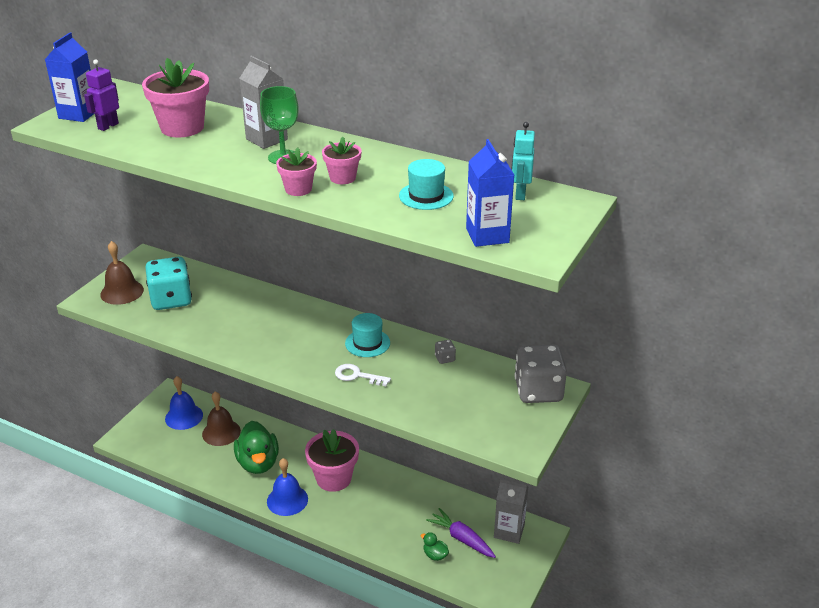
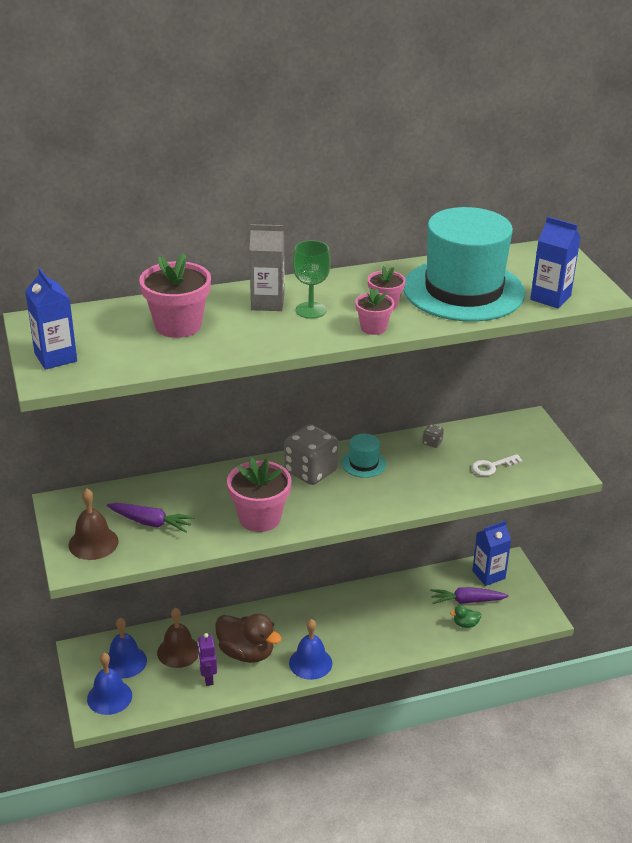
camera: 45 degrees left, 0 degrees up
(108, 126) = (109, 354): purple robot -> purple robot (208, 678)
(145, 432) = (109, 697): none -> blue bell
(171, 300) = (151, 523): turquoise dice -> purple carrot
(258, 463) = (246, 653): green duck -> brown duck
(333, 478) = (322, 623): pink flower pot -> pink flower pot (259, 518)
(357, 376) = (395, 490): white key -> white key (492, 467)
(426, 196) = (463, 290): turquoise hat -> turquoise hat, size x2.43
(509, 531) = (488, 575): grey carton -> blue carton
(520, 194) = (514, 261): turquoise robot -> none
(538, 391) = (521, 429): grey dice -> grey dice (310, 471)

